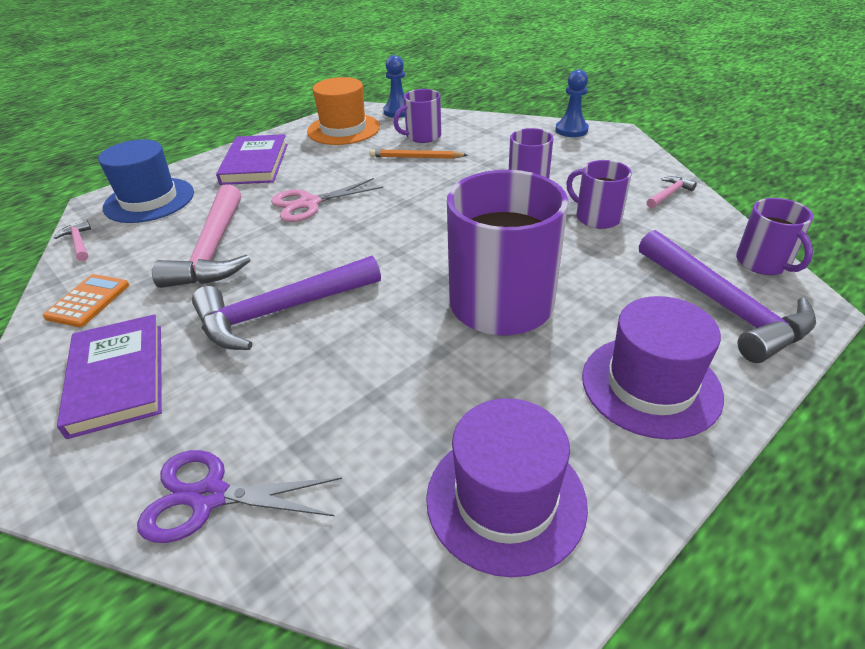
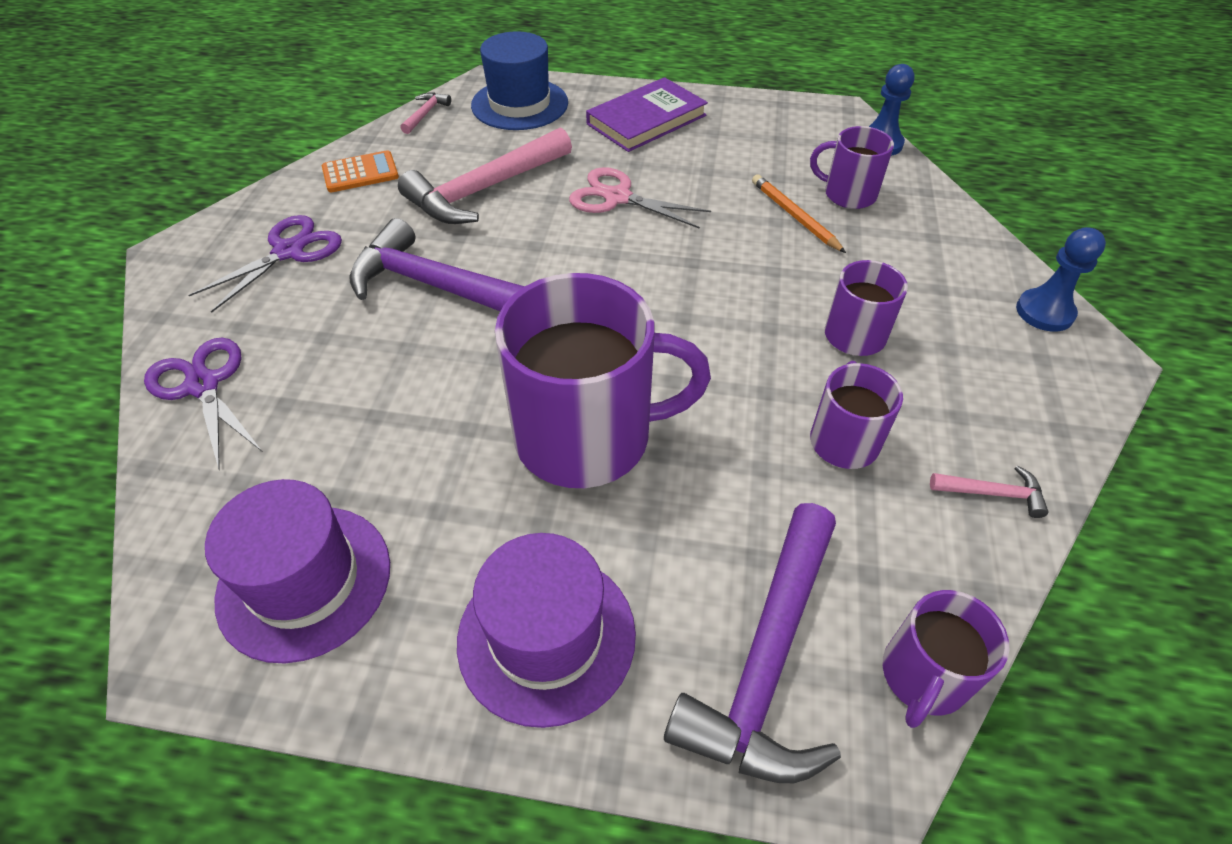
camera: 50 degrees right, 10 degrees up
(117, 378) = (289, 251): purple book -> purple scissors
(343, 129) = (786, 131): orange hat -> none

